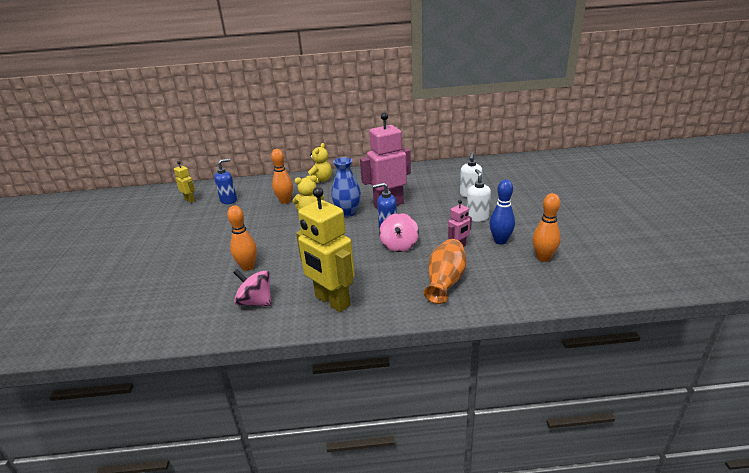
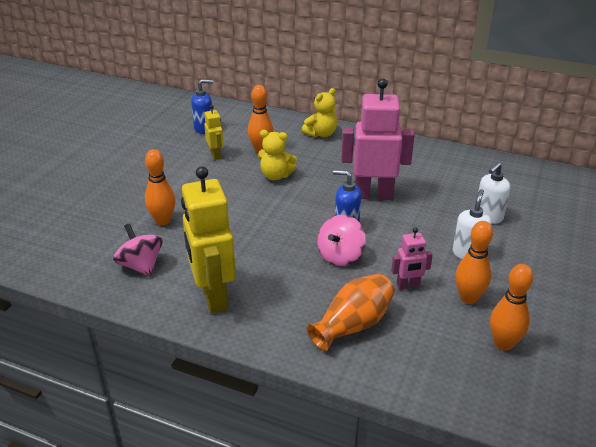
camera: 25 degrees right, 5 degrees up
(190, 200) = (167, 115): yellow robot -> yellow robot (216, 155)
(348, 212) = (317, 190): blue vase -> none
(500, 241) = (468, 298): blue bowling pin -> orange bowling pin

